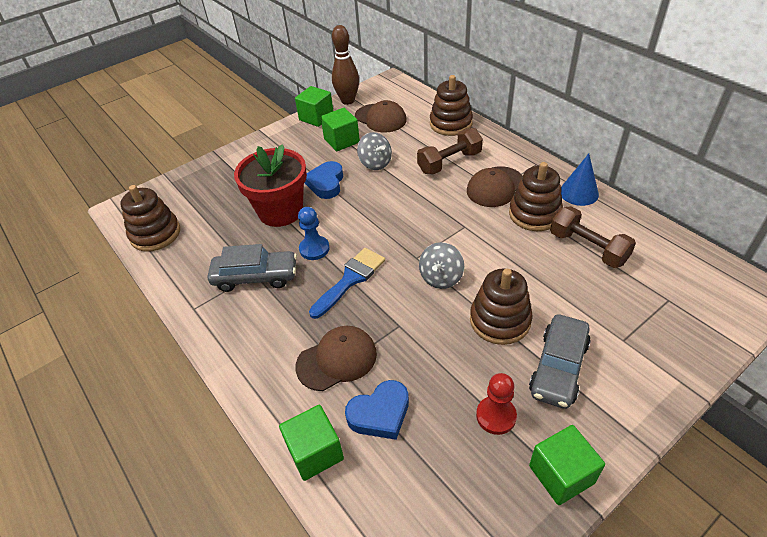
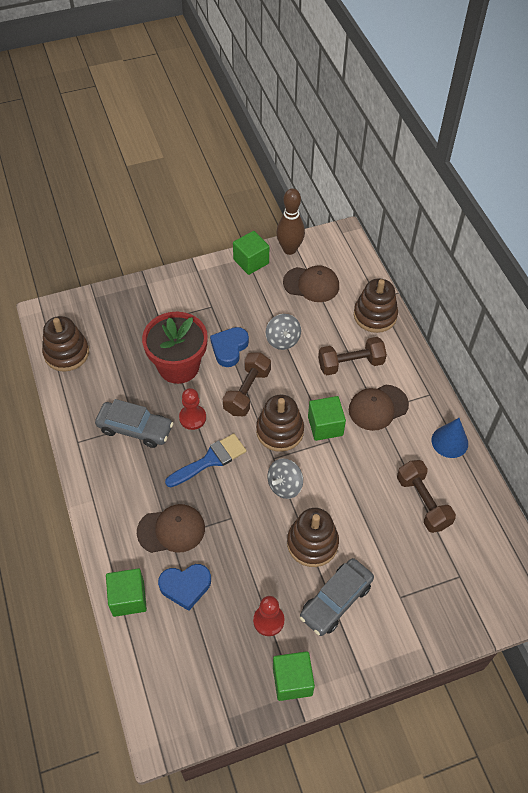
camera: 15 degrees right, 10 degrees up
(314, 249) = (192, 418): blue pawn -> red pawn
(341, 141) = (263, 301): green cube -> green cube (325, 426)
(360, 211) = (247, 391): none -> brown dumbbell
(380, 118) = (311, 284): brown cap -> brown cap turned 45 degrees counterclockwise
(534, 214) = (397, 450): brown stacking toy -> brown stacking toy (280, 431)

